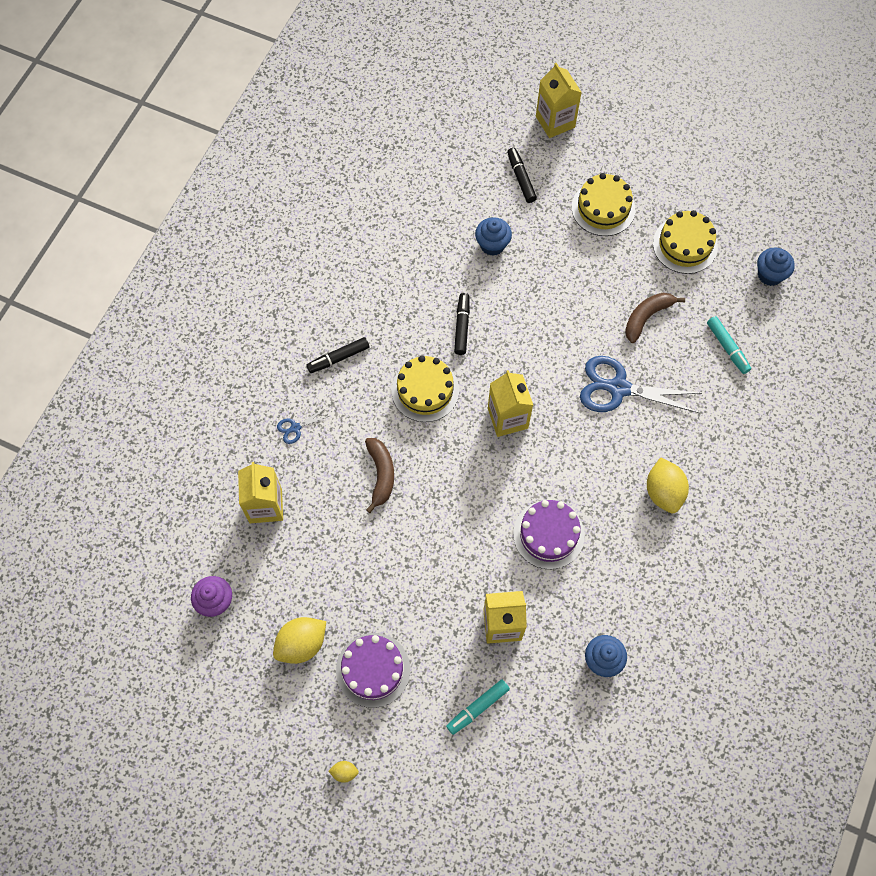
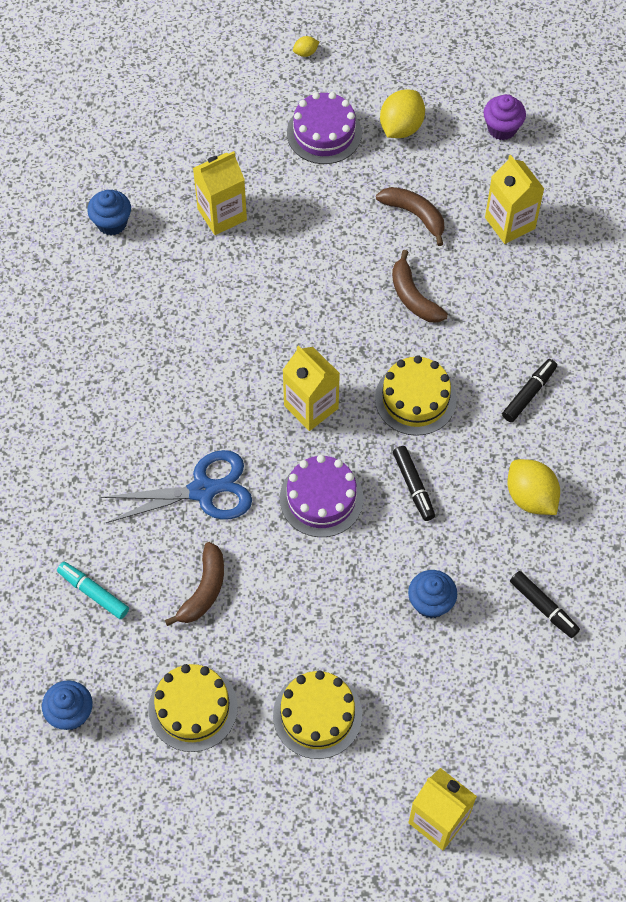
camera: 155 degrees right, 5 degrees down
(295, 428) = (528, 305): blue scissors -> none
(339, 549) = (415, 215): none -> brown banana
(477, 708) = (212, 141): turquoise marker -> none
(521, 178) = (441, 711): black marker -> black marker (543, 607)
(548, 534) = (213, 310): purple cake -> purple cake (321, 498)
(663, 492) = (109, 399): yellow lemon -> yellow lemon (530, 497)

